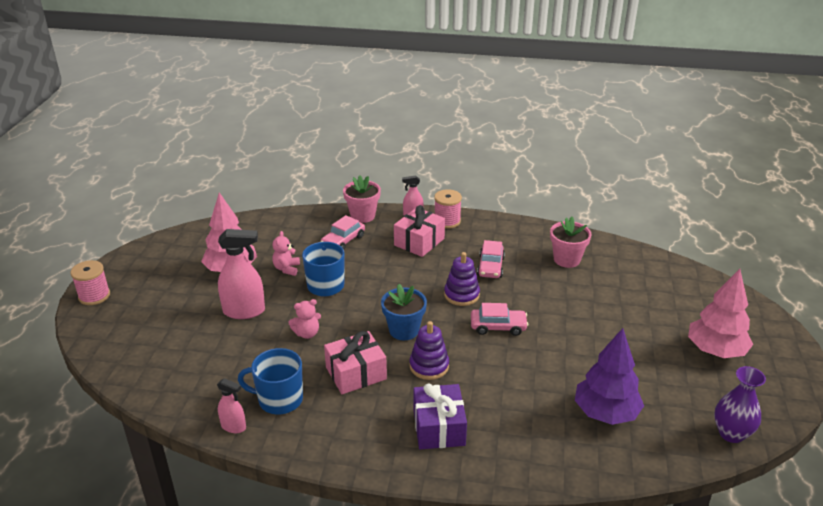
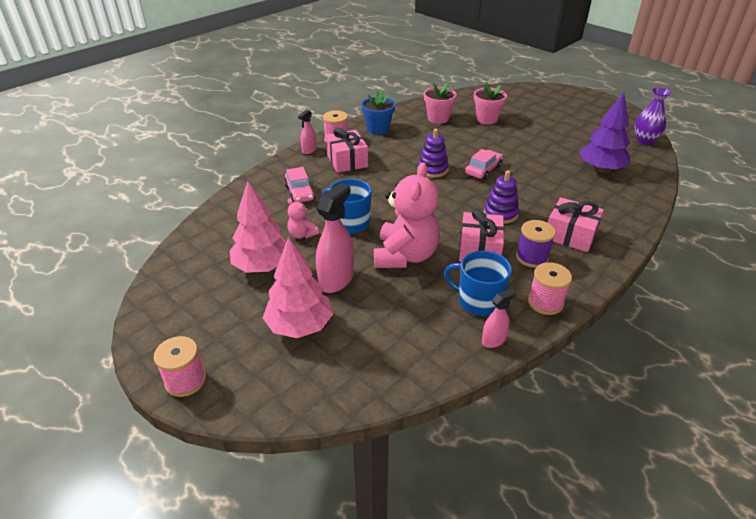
camera: 55 degrees left, 5 degrees up
(279, 399) = (478, 301): blue mug -> blue mug turned 75 degrees clockwise
(307, 333) = (405, 256): pink teddy bear -> pink teddy bear, size x2.21
(310, 443) = (545, 302): none -> pink spool
(362, 216) = (277, 171): pink flower pot -> pink flower pot (487, 119)
(374, 412) = (532, 257): none -> purple spool
(404, 330) = (448, 208): blue flower pot -> blue flower pot (378, 129)
(439, 427) = (570, 235): purple gift -> pink gift
(490, 266) = (413, 146): pink car -> none
(715, 351) = (572, 114): pink tree -> pink tree (299, 326)

